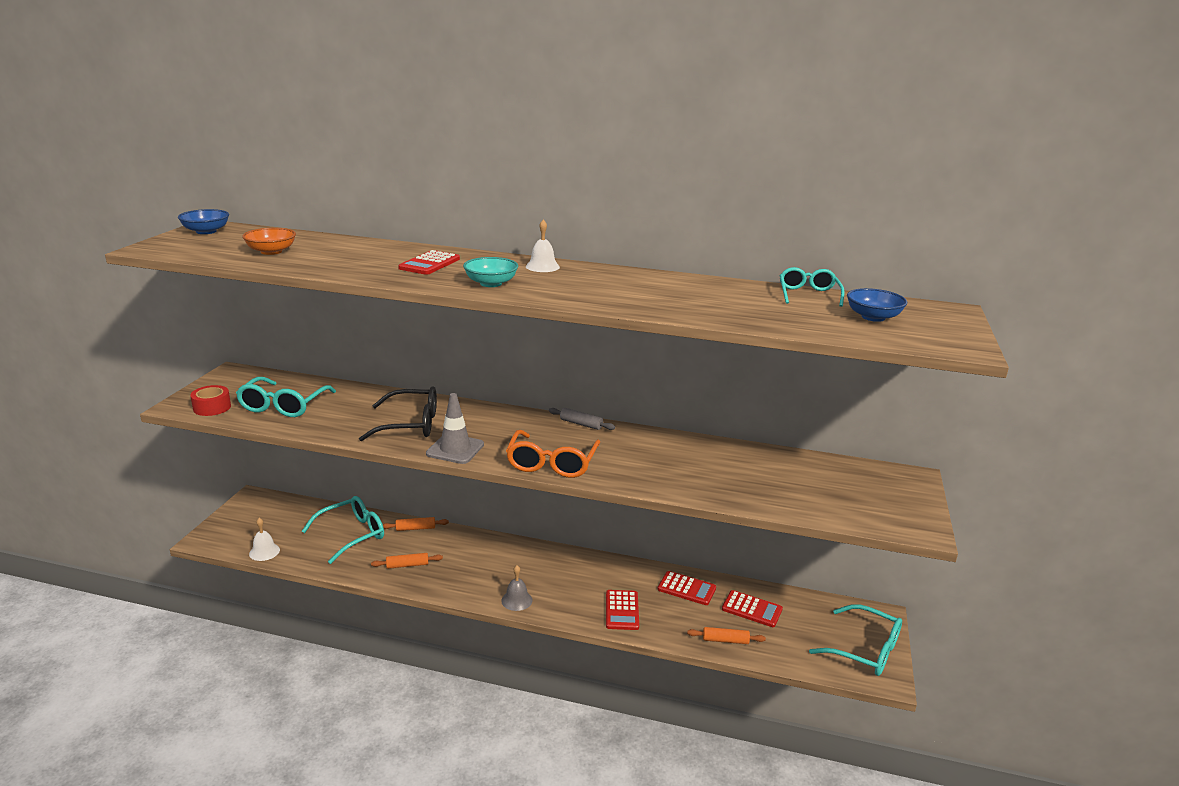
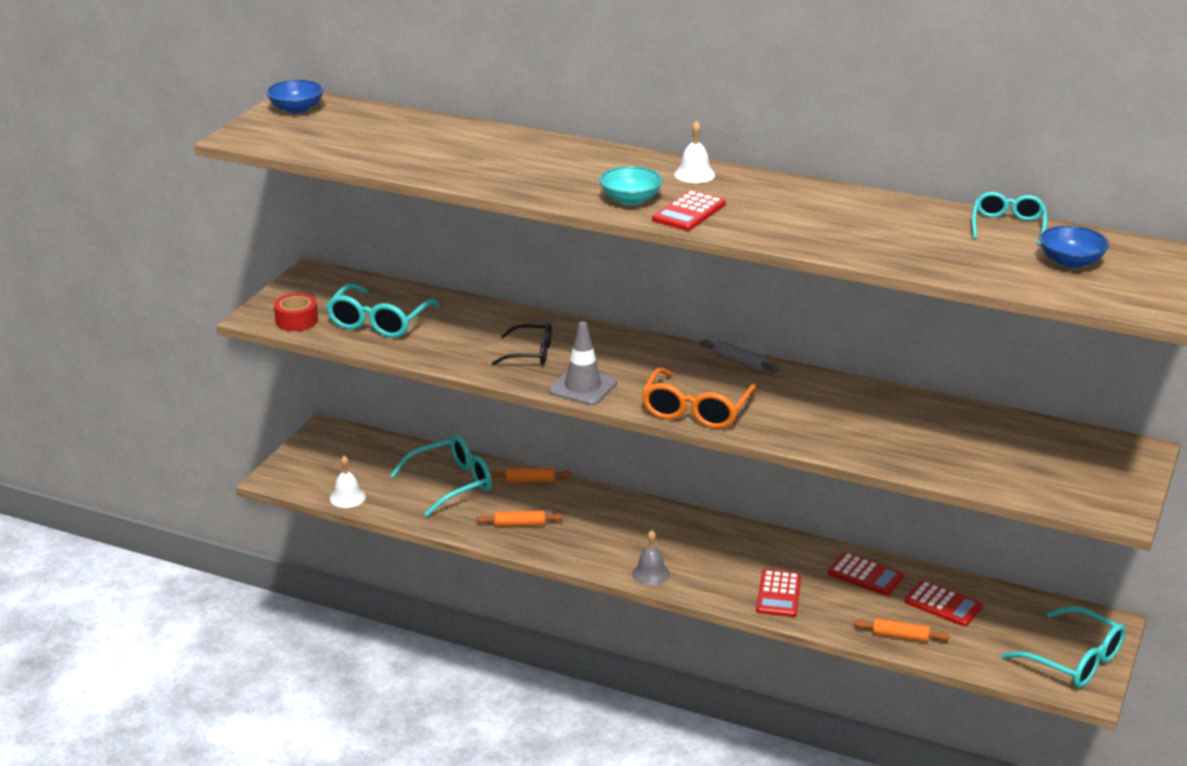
camera: 10 degrees right, 5 degrees up
(271, 251) = (377, 144): orange bowl -> none
(410, 424) = (530, 353): black glasses -> black glasses, size x0.65
(429, 264) = (561, 167): red calculator -> red calculator (689, 212)

